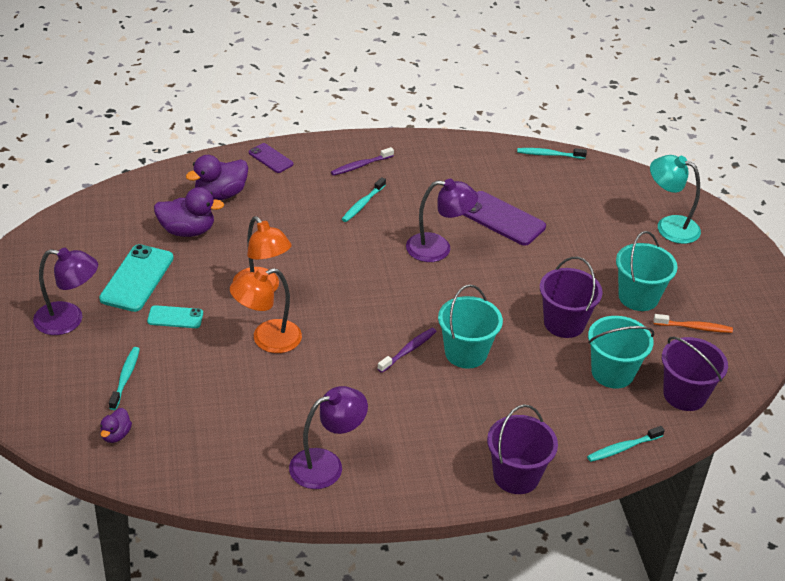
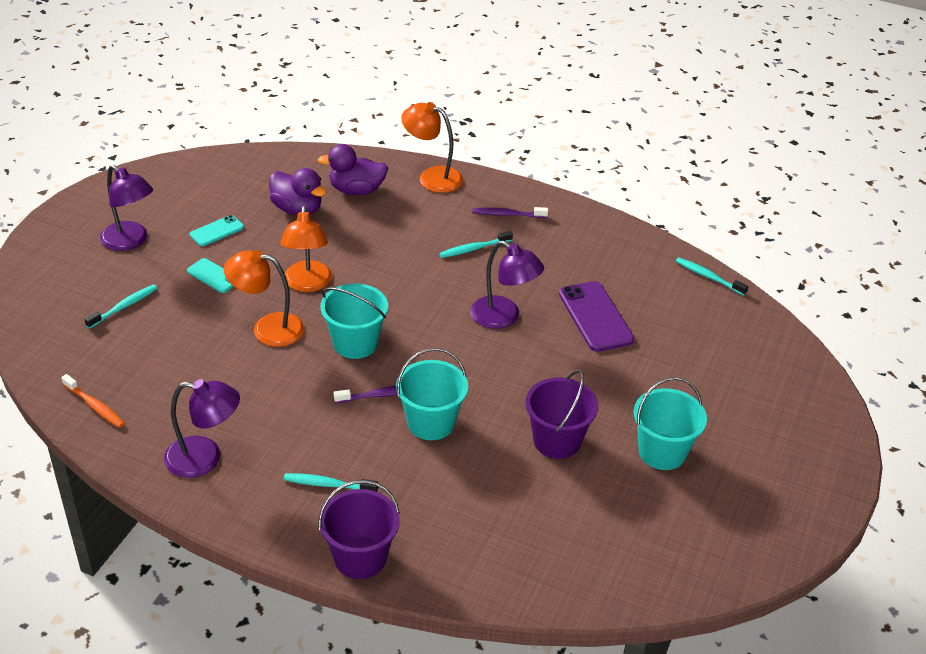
camera: 35 degrees right, 0 degrees up
(116, 435) = (69, 349): purple duck -> none
(137, 278) = (217, 231): turquoise phone -> turquoise phone, size x0.57
(271, 158) = (432, 177): purple phone -> orange lamp
(612, 372) = (557, 511): turquoise bucket -> turquoise bucket (355, 343)
(623, 448) = (492, 588): turquoise toothbrush -> turquoise toothbrush (328, 484)
(669, 226) = (770, 398): turquoise lamp -> none
(684, 395) = (612, 570): purple bucket -> none
(694, 327) = (693, 509): orange toothbrush -> orange toothbrush (95, 406)

